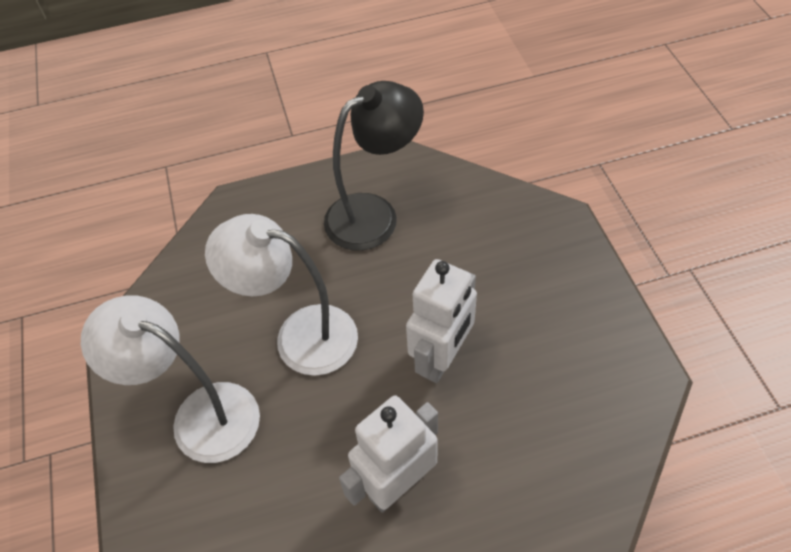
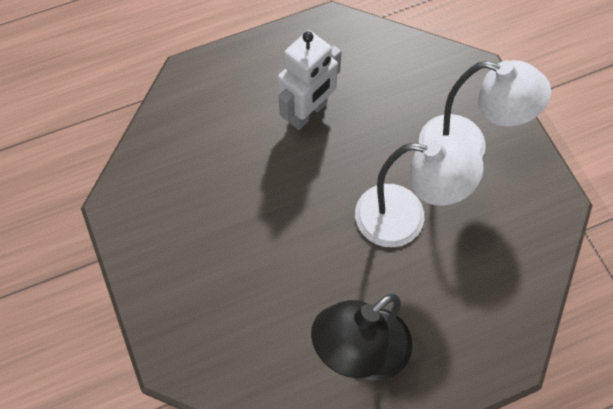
camera: 170 degrees right, 10 degrees up
(442, 358) = (282, 207): white robot -> none

